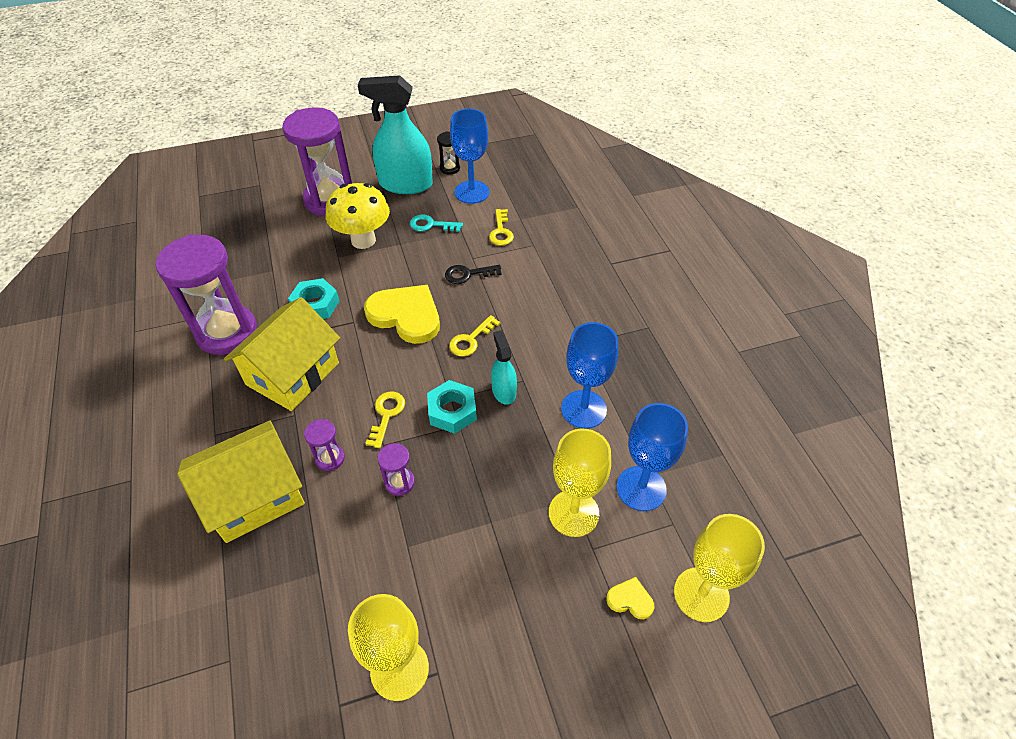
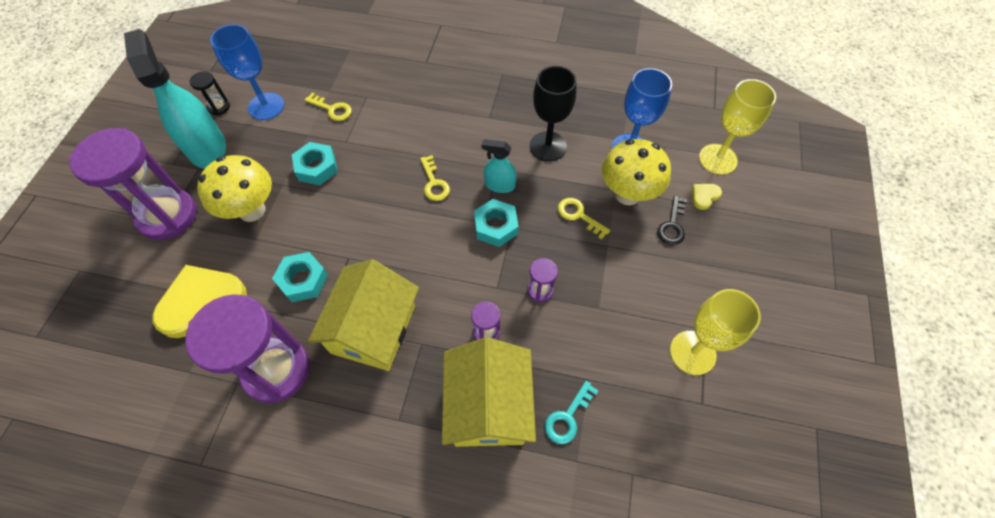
camera: 60 degrees left, 10 degrees up
(292, 374) = (373, 329): yellow house -> yellow house turned 45 degrees clockwise
(386, 415) = (469, 273): yellow key -> yellow key (579, 215)
(405, 184) = (207, 148): turquoise spray bottle -> turquoise spray bottle turned 120 degrees clockwise
(406, 315) = (372, 216): yellow heart -> yellow heart (201, 301)
(431, 225) = (280, 152): turquoise key -> turquoise key (568, 417)
(431, 255) = (317, 167): none -> turquoise nut
(468, 274) = (362, 153): black key -> black key (672, 225)
(573, 513) = (627, 194): yellow goblet -> yellow mushroom
(583, 409) = (548, 146): blue goblet -> black goblet

